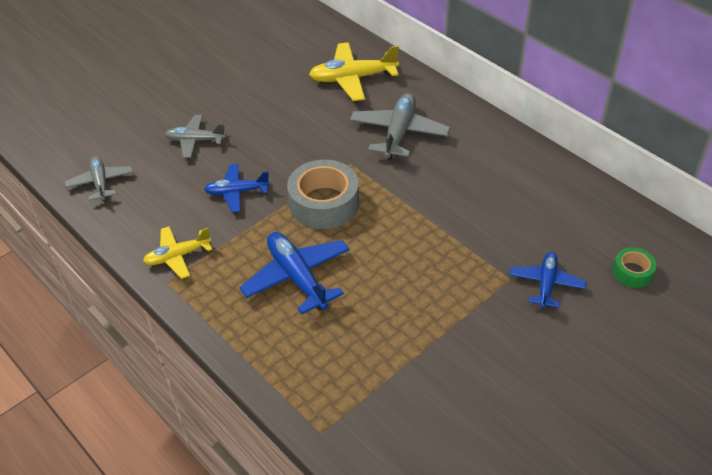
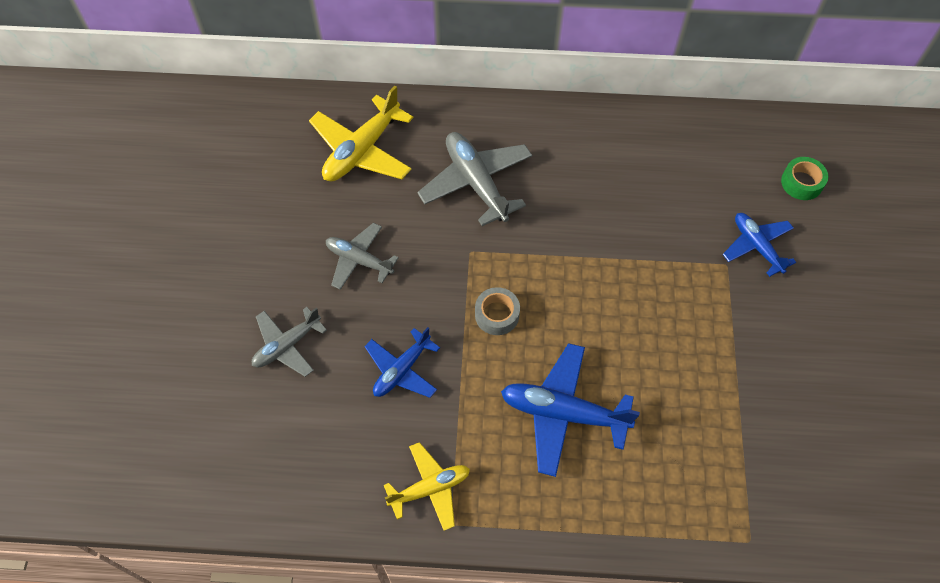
camera: 45 degrees left, 15 degrees up
(100, 183) = (246, 477): grey plane -> grey plane (359, 260)
(177, 256) = (430, 488): yellow plane -> yellow plane turned 135 degrees counterclockwise
(324, 203) = (497, 315): grey tape -> grey tape, size x0.52

